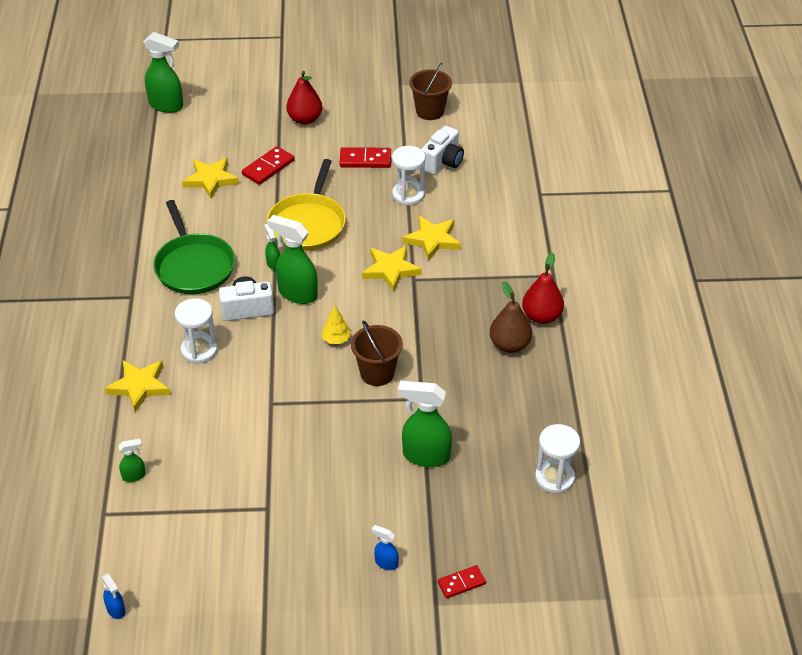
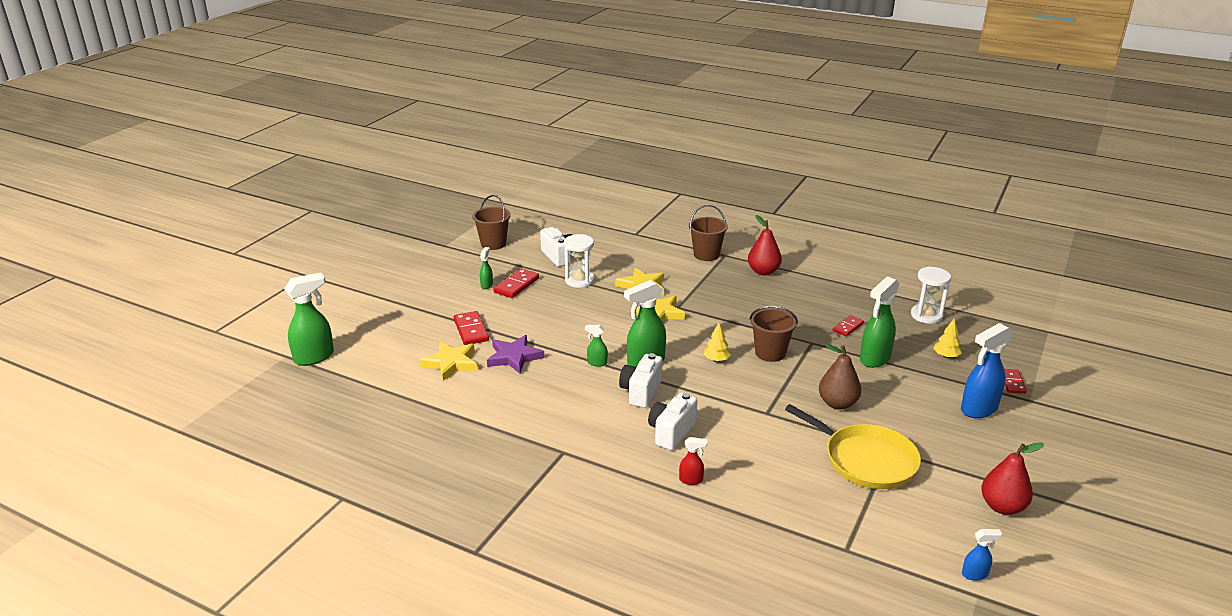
camera: 60 degrees left, 15 degrees down
(134, 476) = (808, 516): green spray bottle -> green spray bottle (487, 285)
(140, 386) = (691, 480): yellow star -> red spray bottle
(194, 266) = (557, 404): green pan -> none
(199, 350) = (671, 432): white hourglass -> white camera
(246, 211) = (514, 357): none -> purple star
(305, 119) = (431, 296): red pear -> red pear (1002, 507)
(308, 224) = (565, 332): yellow pan -> yellow pan (866, 460)
(386, 563) = (978, 409): blue spray bottle -> blue spray bottle, size x2.05
(475, 418) = (848, 327): none -> red domino
(476, 514) = (946, 356): none -> yellow tree
(509, 345) = (782, 291): brown pear -> brown pear (837, 403)
(540, 261) = (706, 255): none -> brown bucket

